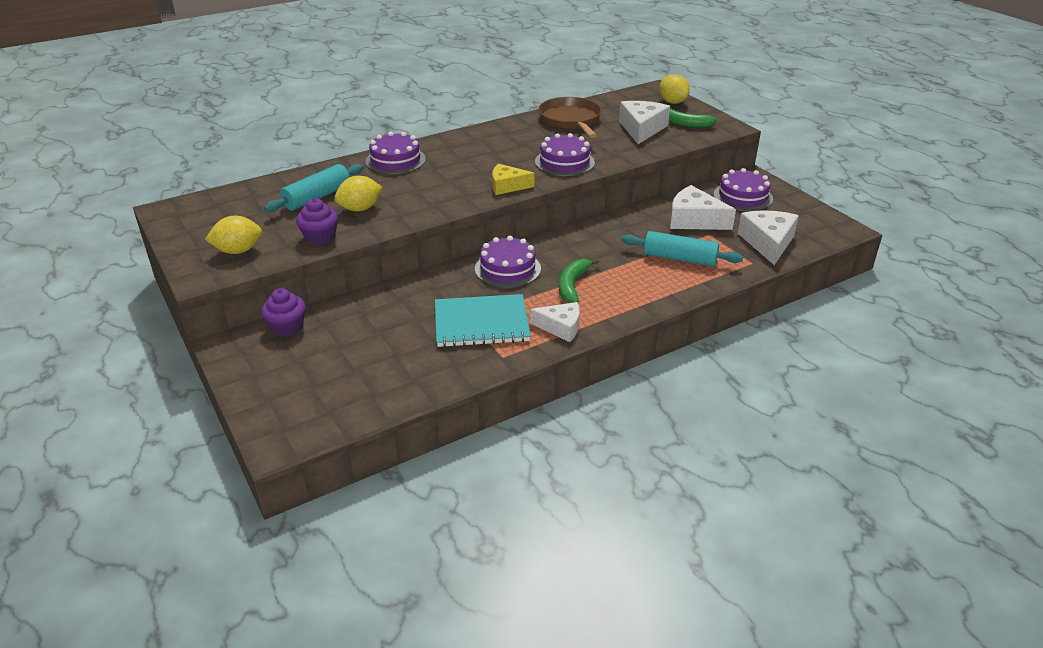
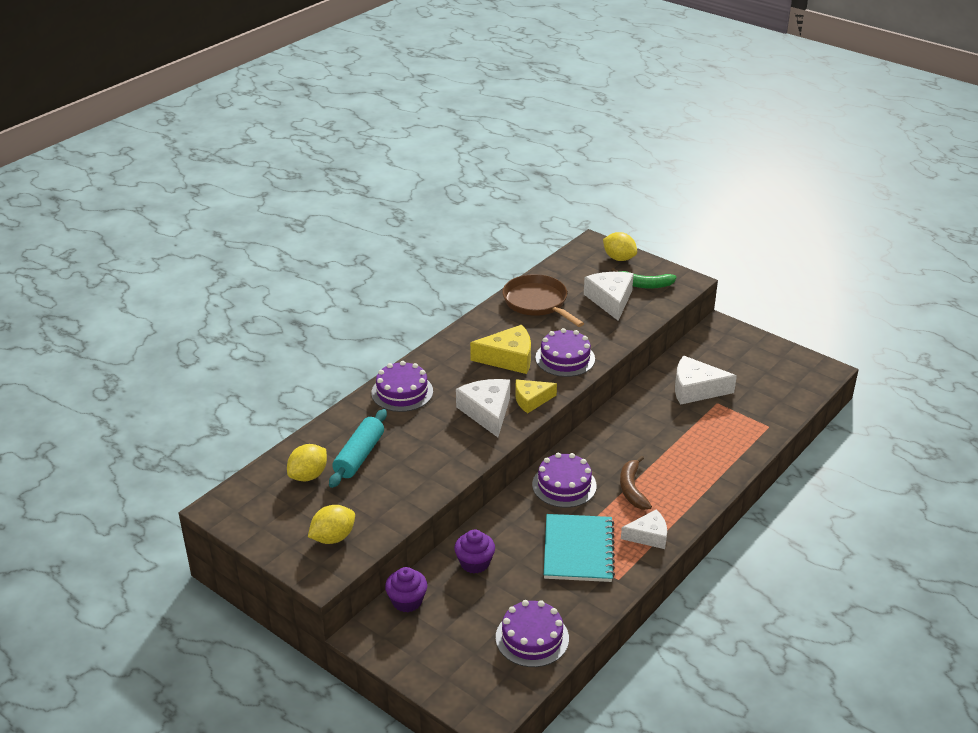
camera: 20 degrees left, 0 degrees up
(320, 237) = (399, 503): purple cupcake -> purple cupcake (474, 563)
(360, 209) = (412, 460): yellow lemon -> yellow lemon (308, 475)
(481, 323) = (578, 550): turquoise notebook -> turquoise notebook turned 60 degrees counterclockwise
(511, 153) = (508, 358): none -> yellow cheese
(572, 285) = (632, 489): green banana -> brown banana
(679, 258) = (706, 436): turquoise rolling pin -> none
(743, 197) = (723, 352): purple cake -> purple cake (532, 638)
(768, 243) = (771, 400): white cheese -> white cheese (487, 412)

